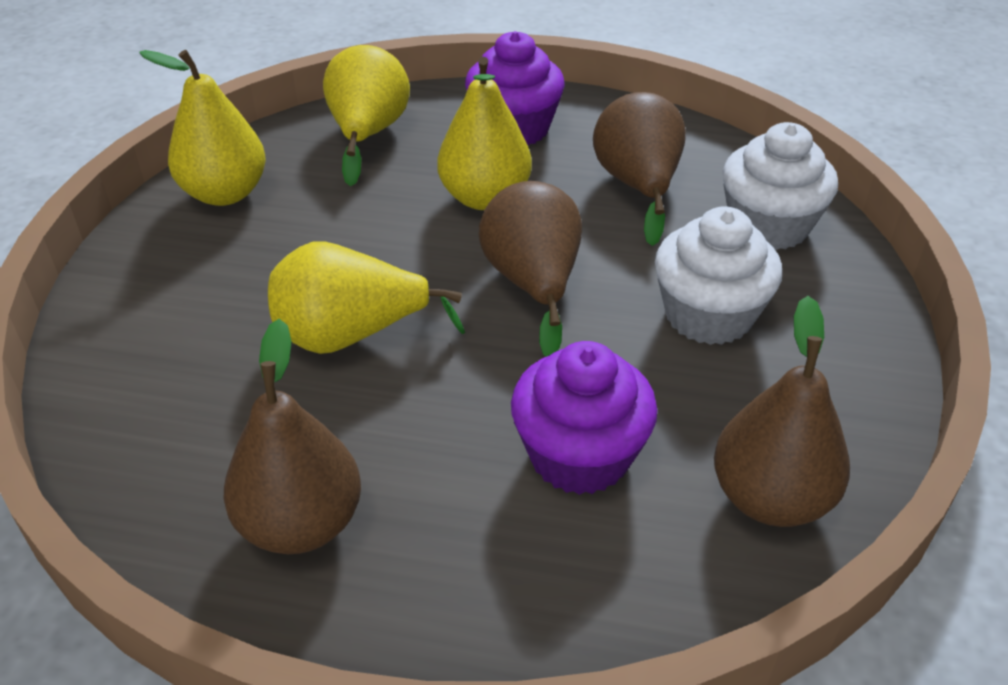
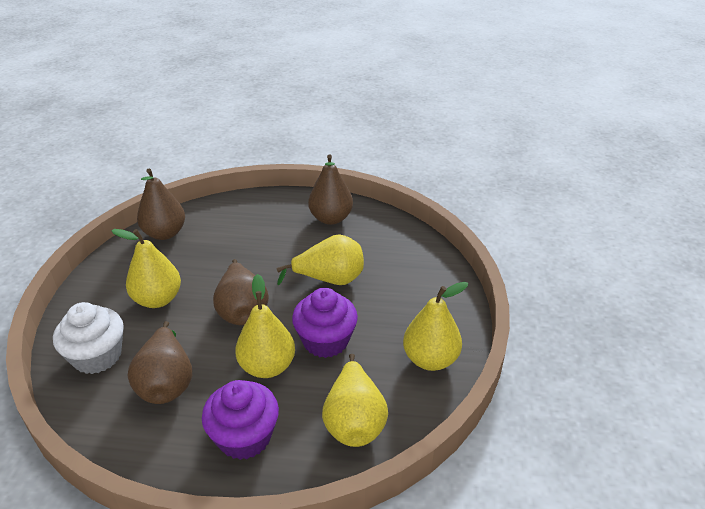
camera: 175 degrees right, 5 degrees down
(579, 455) = (231, 242): purple cupcake -> purple cupcake (325, 341)
(708, 315) = (158, 299): white cupcake -> yellow pear

